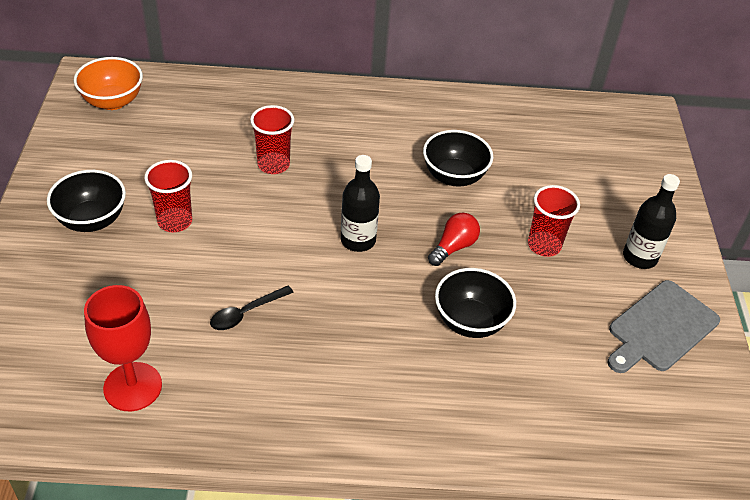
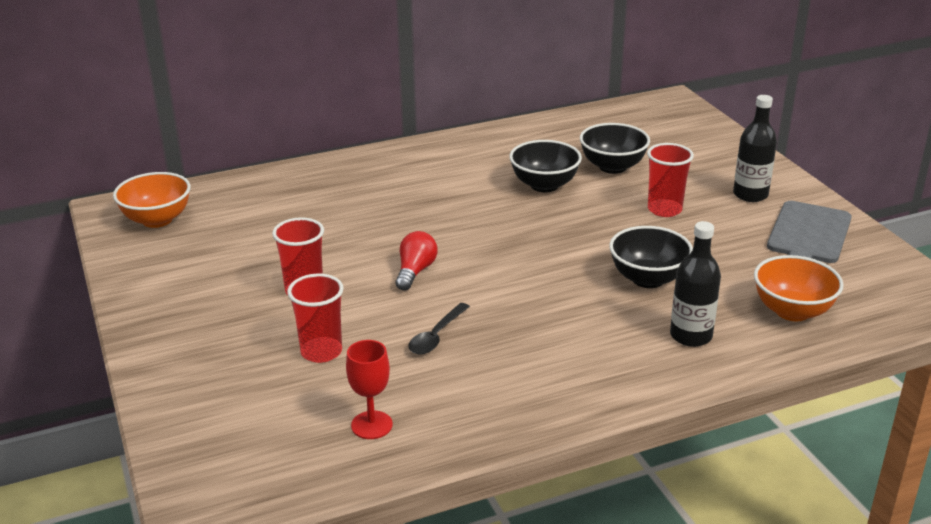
camera: 20 degrees left, 15 degrees down
(92, 220) = (215, 314): black bowl -> black bowl (612, 167)
(133, 387) = (371, 425): red goblet -> red goblet, size x0.64
(273, 165) = (367, 222): red cup -> red cup (321, 352)
(358, 240) = (496, 253): black bottle -> black bottle (691, 336)
(453, 247) = (587, 233): red light bulb -> red light bulb (415, 271)
(577, 413) = (792, 311): none -> orange bowl

